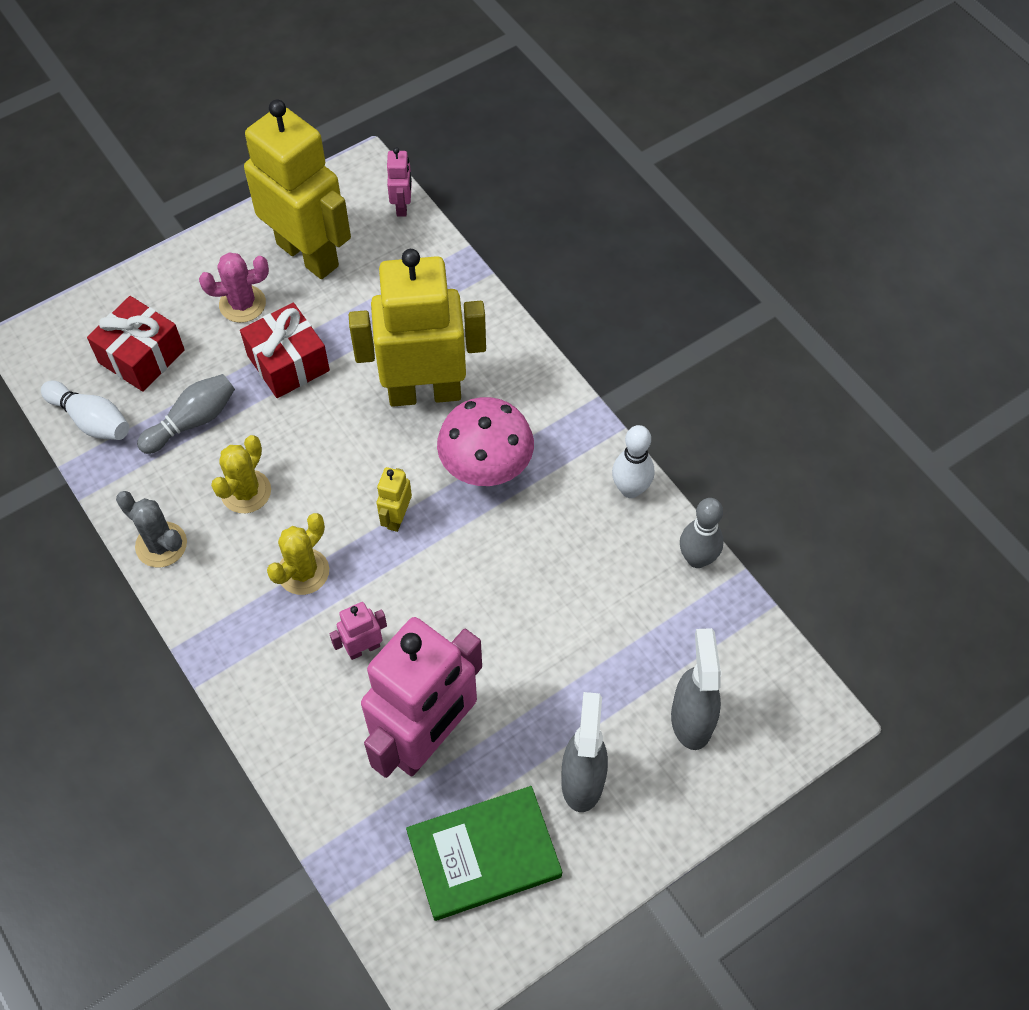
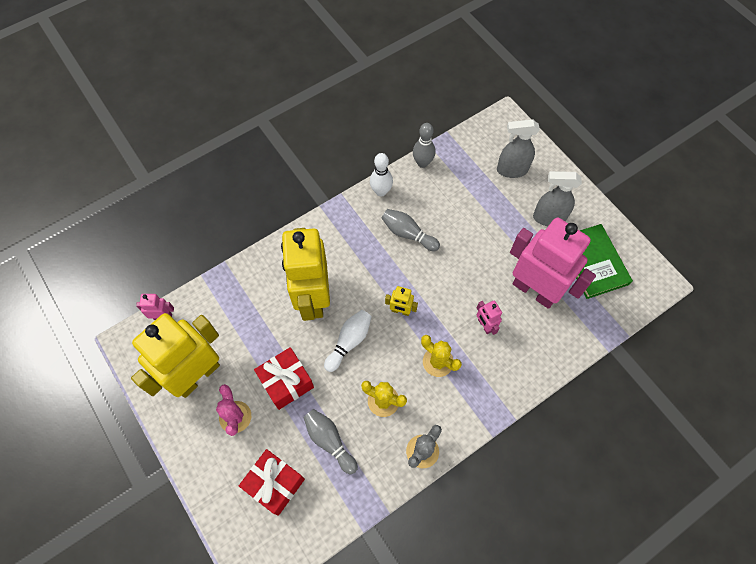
camera: 90 degrees left, 5 degrees up
(91, 420) = (327, 513): white bowling pin -> white bowling pin (349, 342)
(486, 469) = (368, 263): pink mushroom -> none
(544, 531) = (408, 234): none -> grey bowling pin

